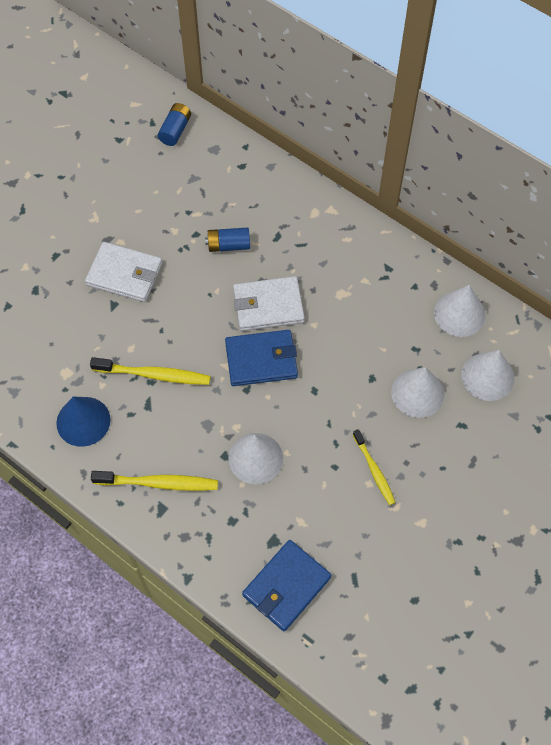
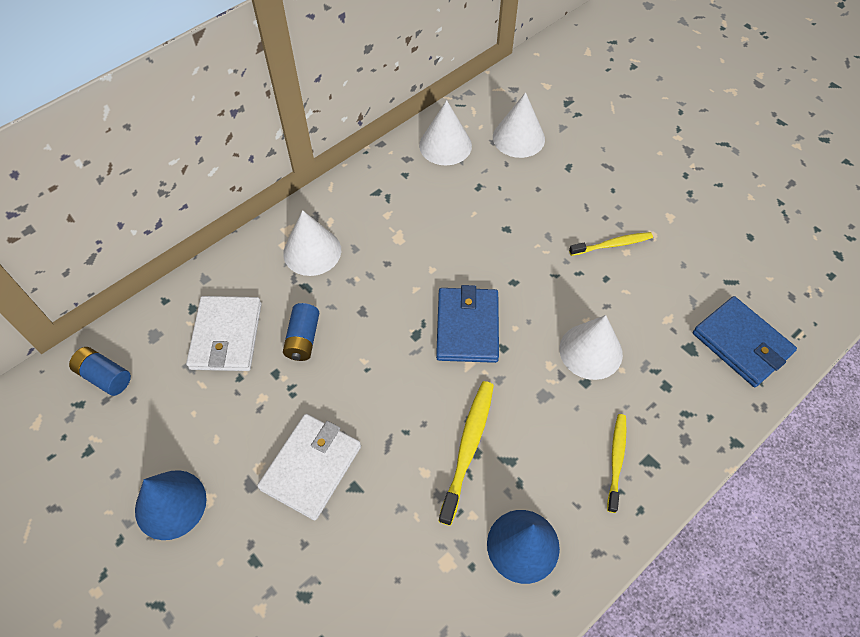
camera: 80 degrees left, 5 degrees down
(87, 197) = (170, 504): none -> blue cone
(158, 483) = (616, 460): yellow toothbrush -> yellow toothbrush, size x0.67
(268, 306) = (398, 310): white wallet -> white wallet (226, 336)
(417, 393) = (529, 194): white cone -> white cone (312, 251)

